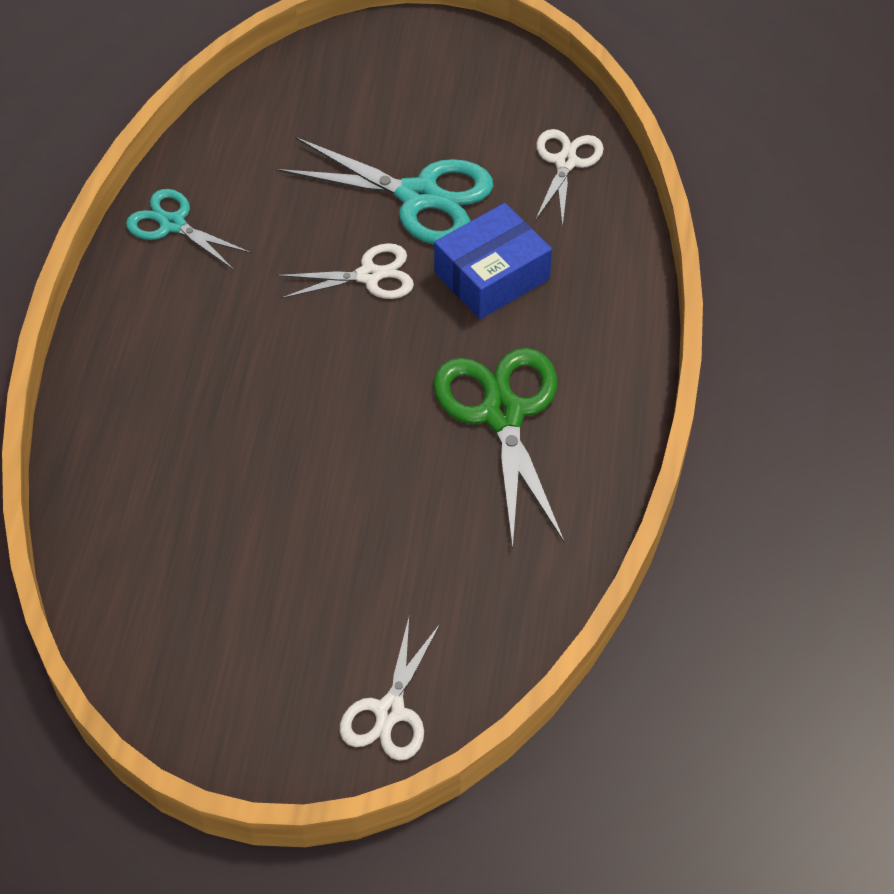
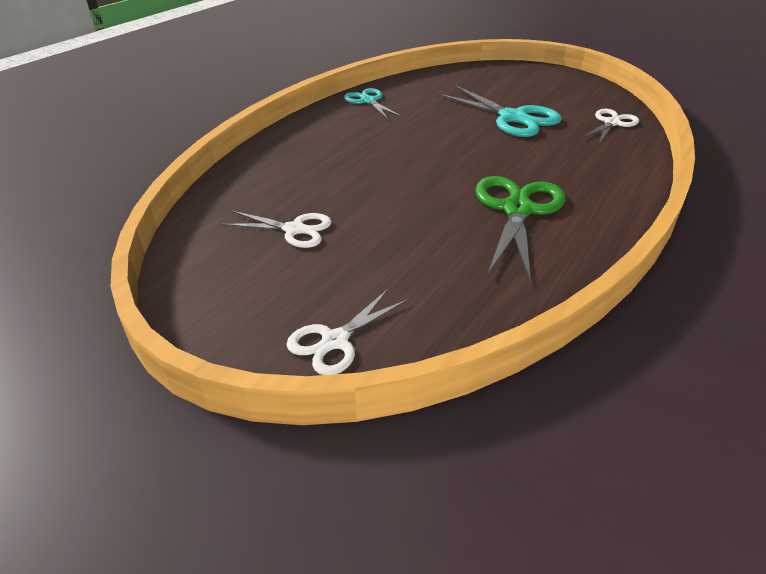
camera: 25 degrees right, 15 degrees down
(369, 276) = (464, 138): white scissors -> white scissors (294, 229)
(492, 276) = (542, 153): blue box -> none

